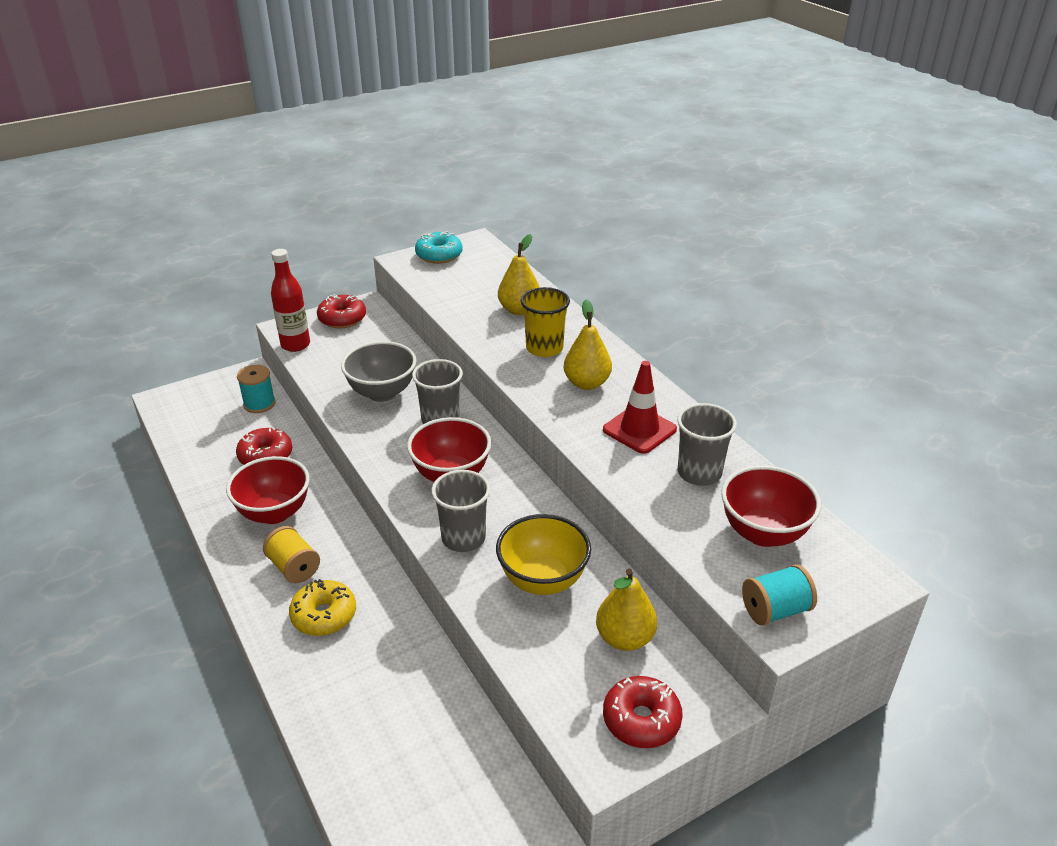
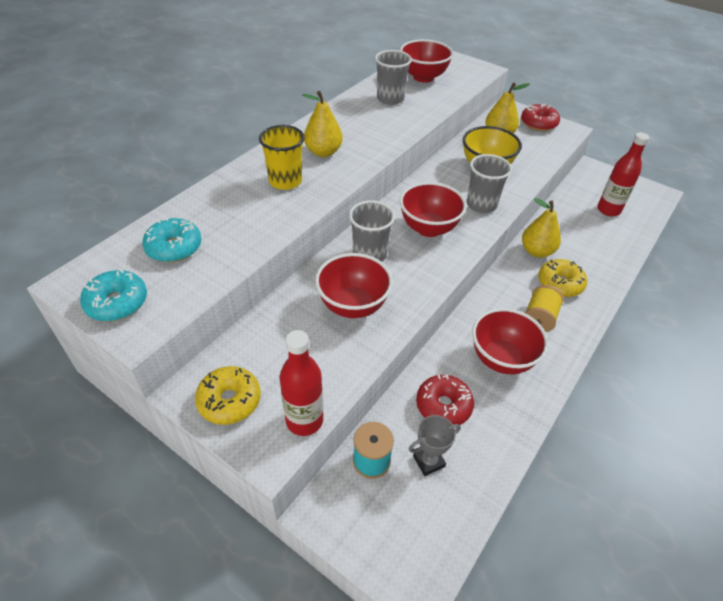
camera: 115 degrees left, 10 degrees up
(230, 431) = (428, 461): none -> grey trophy
(342, 319) = (229, 401): red donut -> yellow donut
(382, 393) = (353, 306): grey bowl -> red bowl
(415, 775) = (608, 210): none -> red bottle
(484, 281) = (174, 247): none -> turquoise donut
(519, 310) = (226, 209): yellow pear -> yellow pear (536, 251)
(639, 430) = (363, 123): red traffic cone -> none
(775, 610) = (473, 71): turquoise spool -> none

